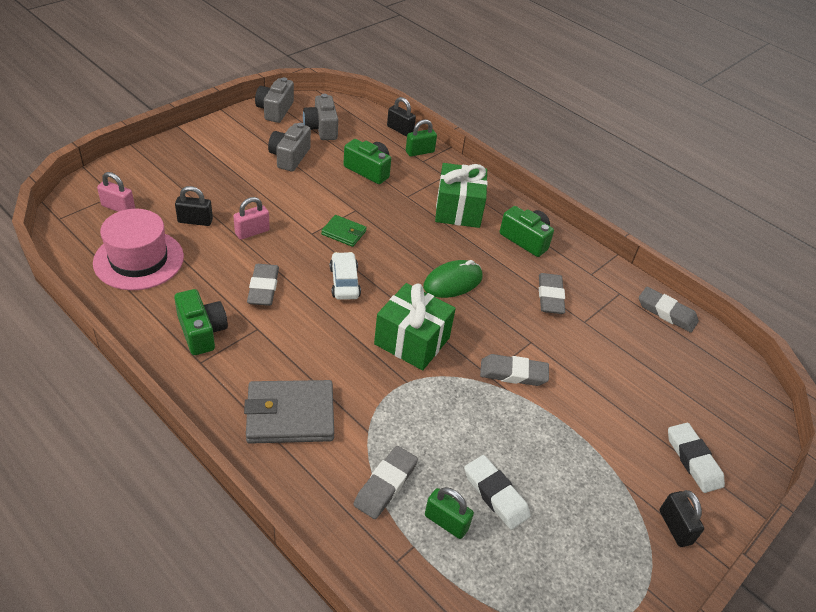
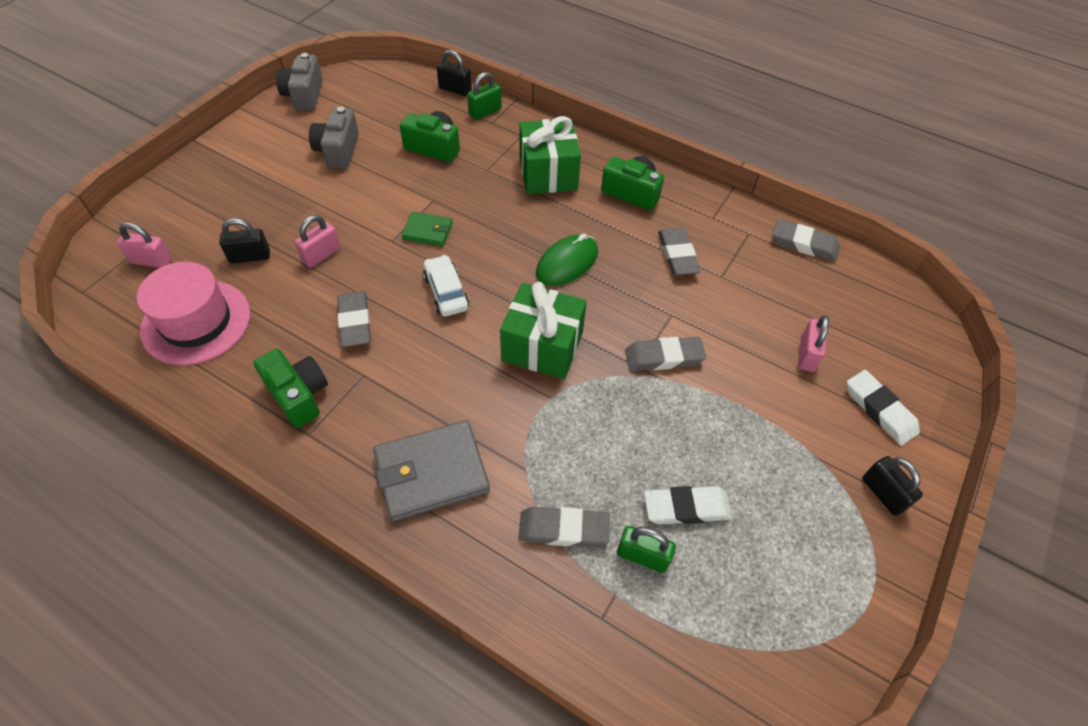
camera: 10 degrees left, 10 degrees up
(321, 128) = (365, 107): grey camera -> none
(385, 485) = (563, 529): grey eraser -> grey eraser turned 75 degrees clockwise
(495, 494) = (686, 508): white eraser -> white eraser turned 45 degrees counterclockwise
(641, 400) = (807, 354): none -> pink padlock

